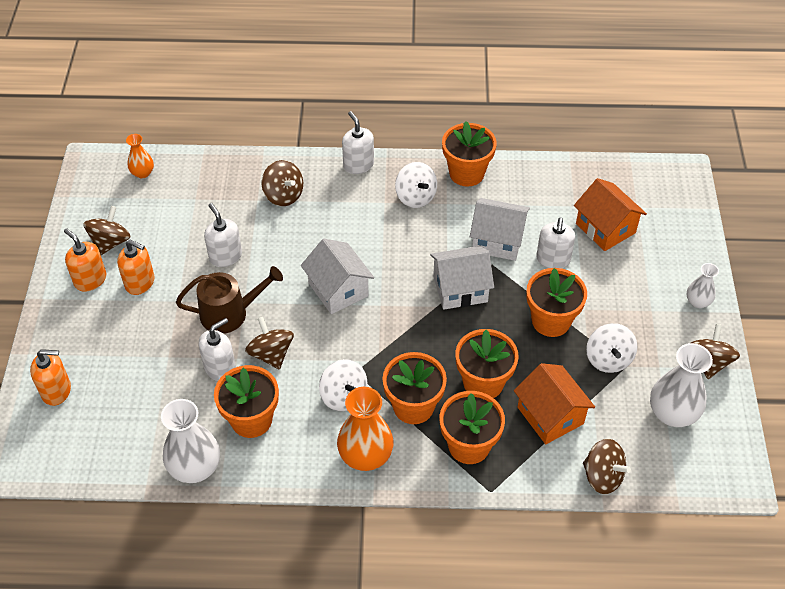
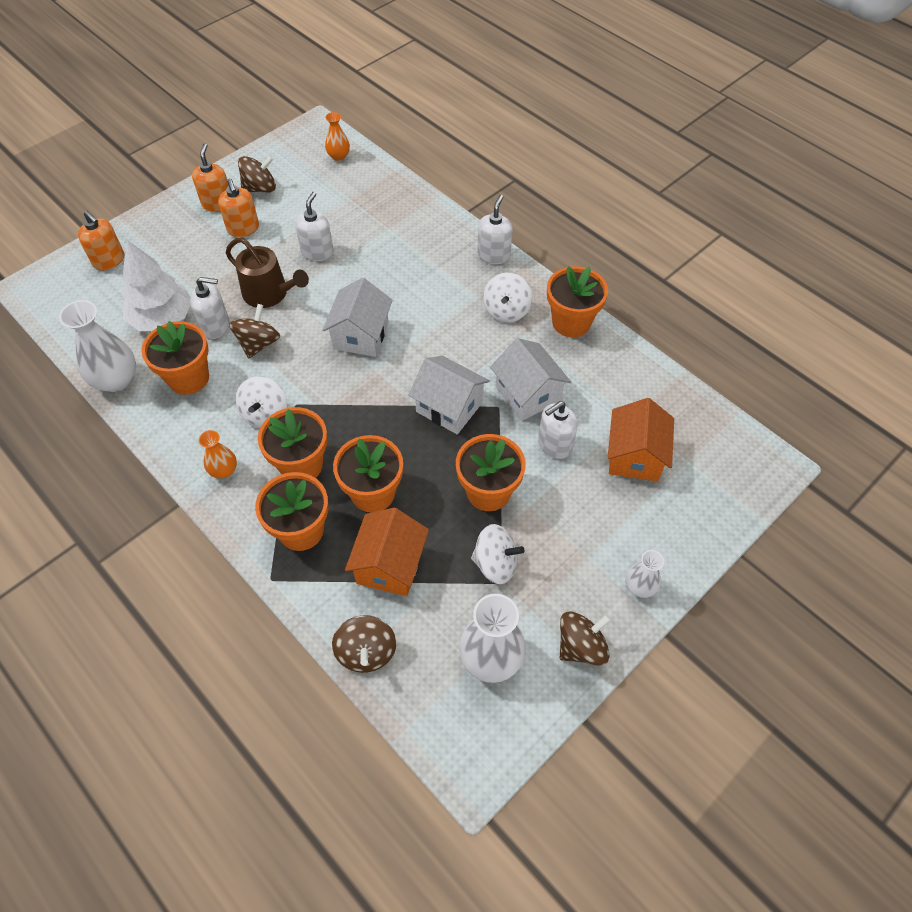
camera: 45 degrees right, 5 degrees up
(168, 396) = (162, 318): none -> white tree
(283, 195) = (411, 238): brown spinning top -> none
(365, 456) = (224, 470): orange vase -> orange vase, size x0.55
(608, 359) = (495, 564): white spinning top -> white spinning top turned 120 degrees counterclockwise

